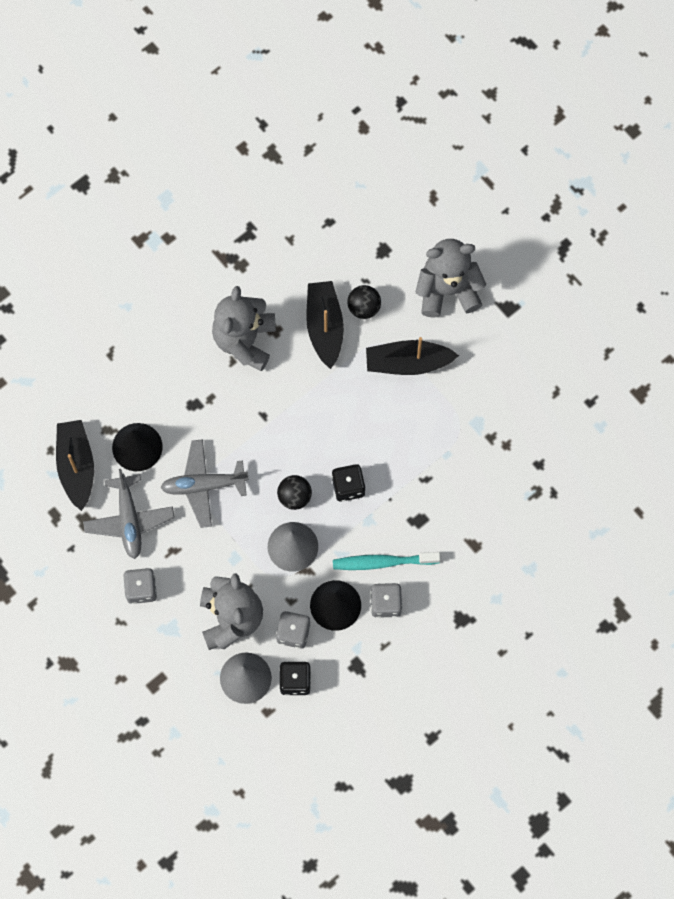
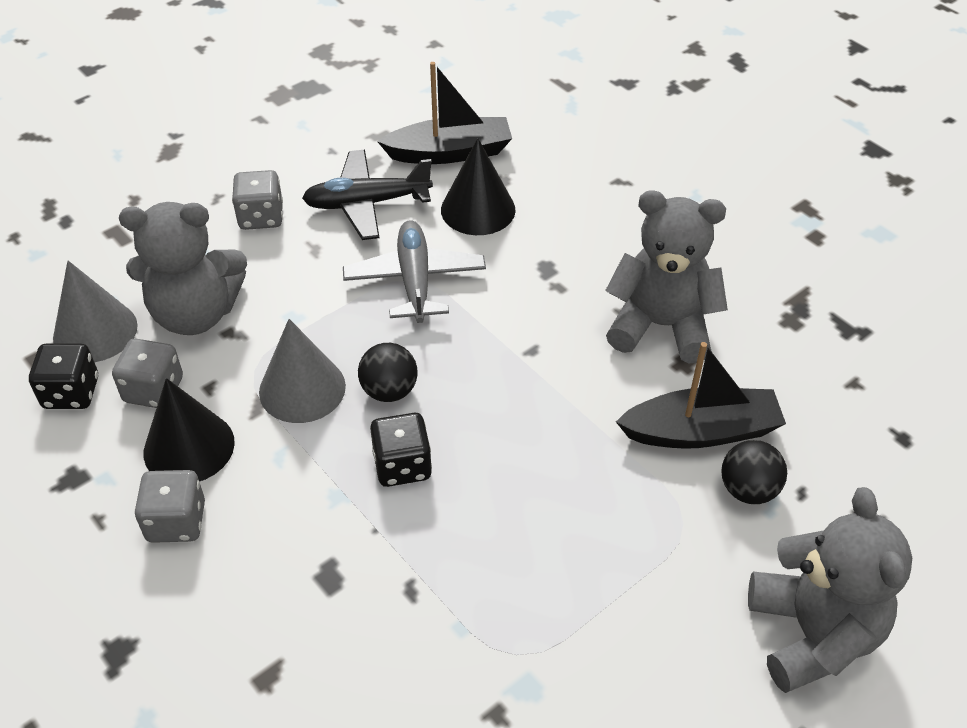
camera: 90 degrees right, 25 degrees down
(129, 520) = (367, 203): grey plane -> black plane
(382, 562) = (255, 517): turquoise toothbrush -> none
(408, 362) = (647, 561): black boat -> none

